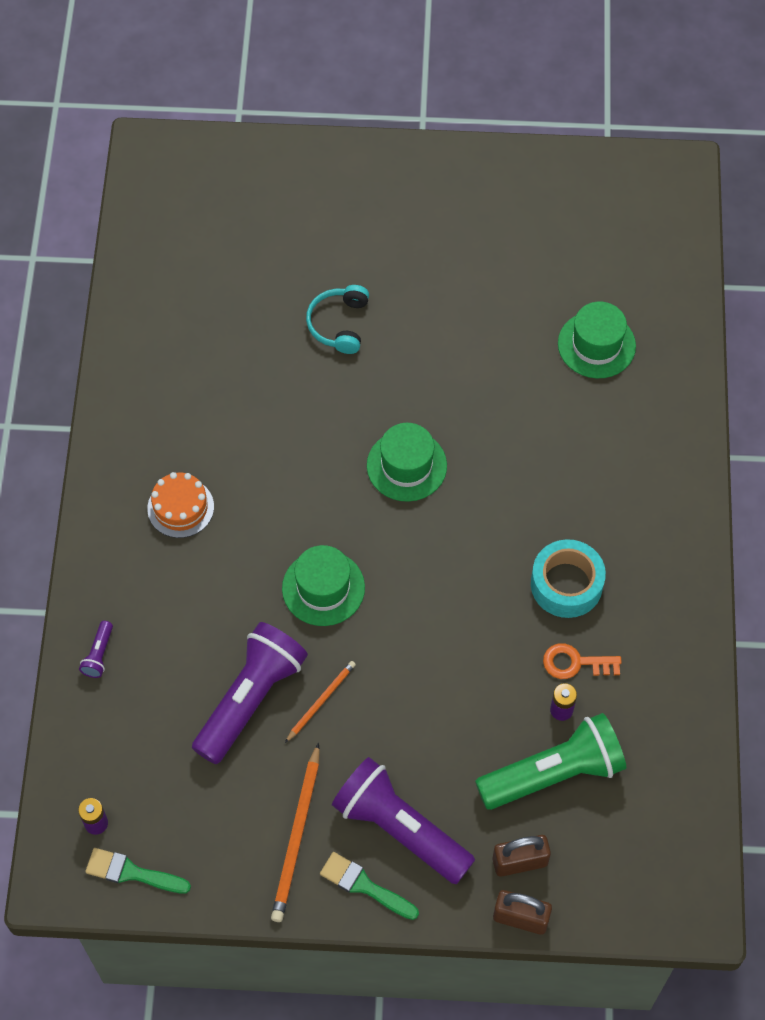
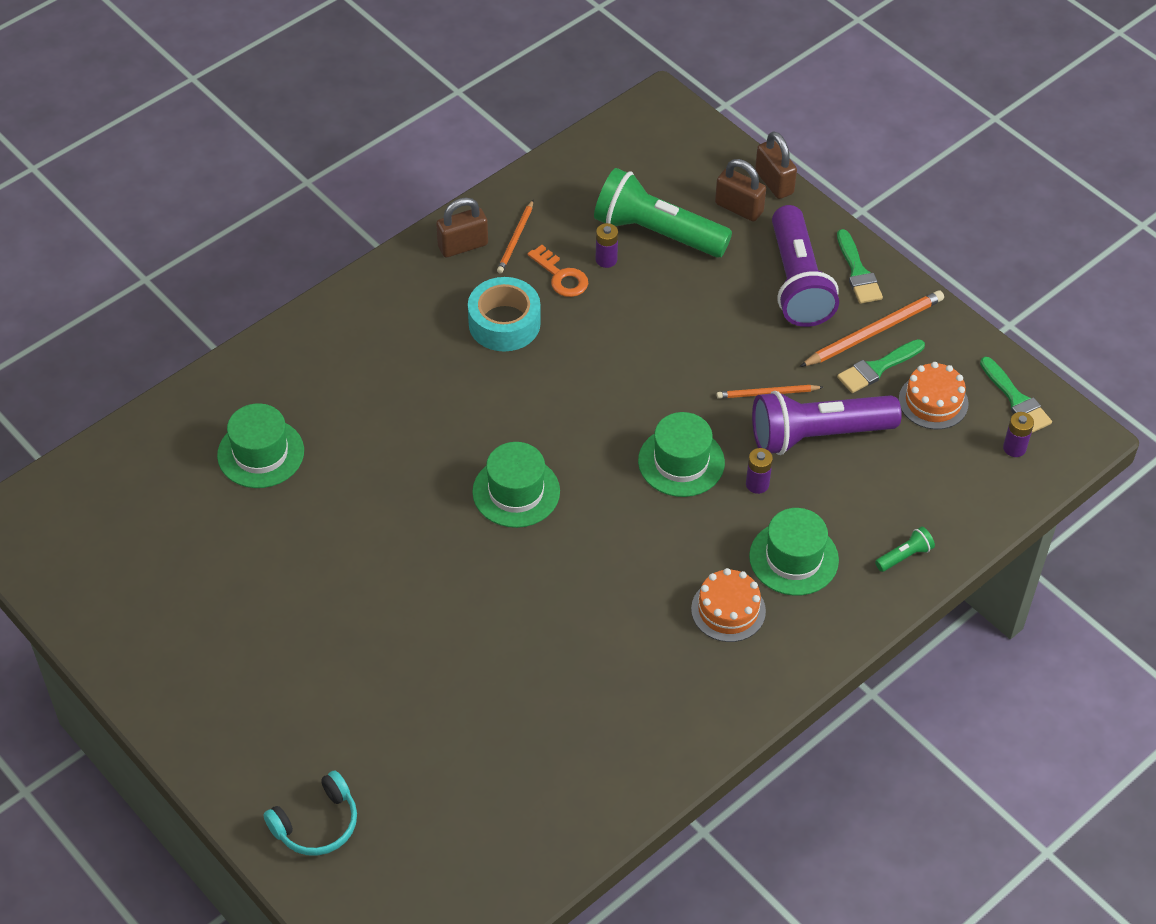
camera: 135 degrees left, 10 degrees down
(99, 654) = (904, 556): purple flashlight -> green flashlight
(173, 584) = (793, 558): none -> green hat
(193, 810) = (933, 401): none -> orange cake
(253, 618) = (757, 484): none -> purple battery
(263, 802) = (877, 368): none -> green brush
(339, 324) = (432, 645): turquoise headphones -> turquoise headphones (317, 824)
(646, 664) = (515, 239): none -> orange pencil
(674, 622) = (463, 245): none -> brown padlock

